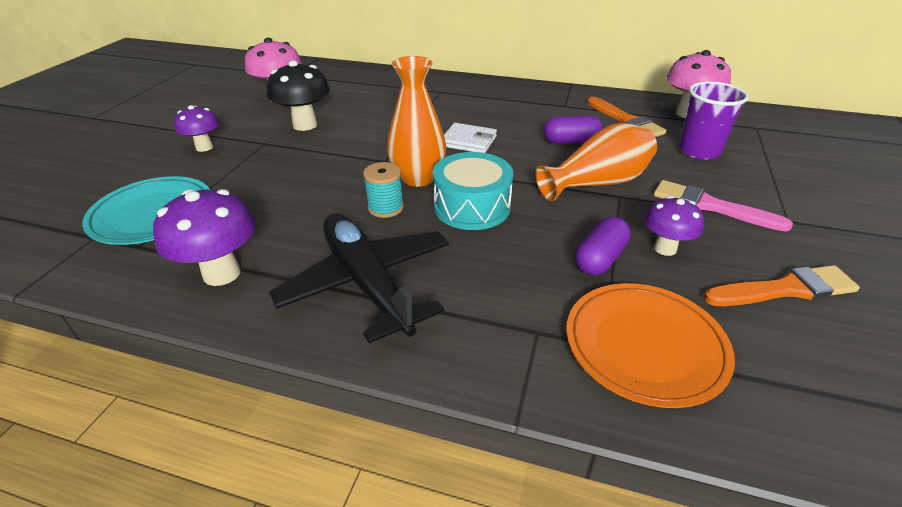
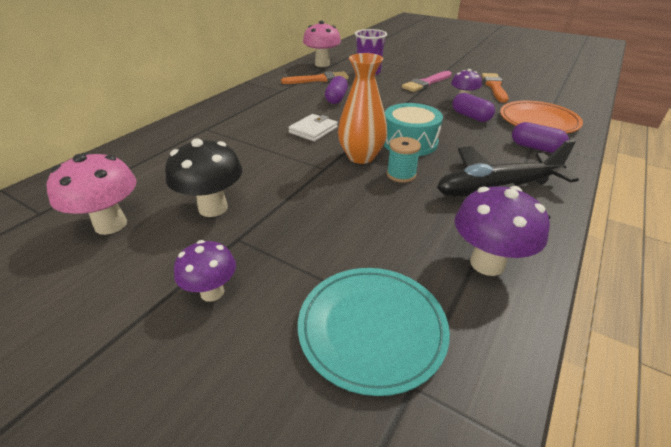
camera: 75 degrees left, 0 degrees up
(518, 332) = (535, 148): none -> purple capsule
(597, 183) = (393, 102): orange vase -> none

